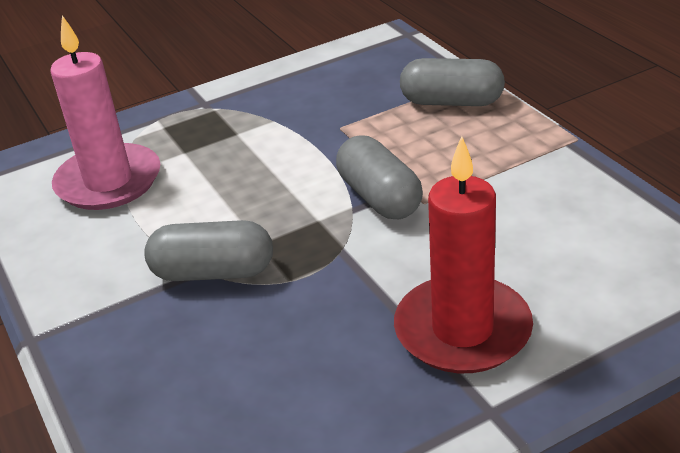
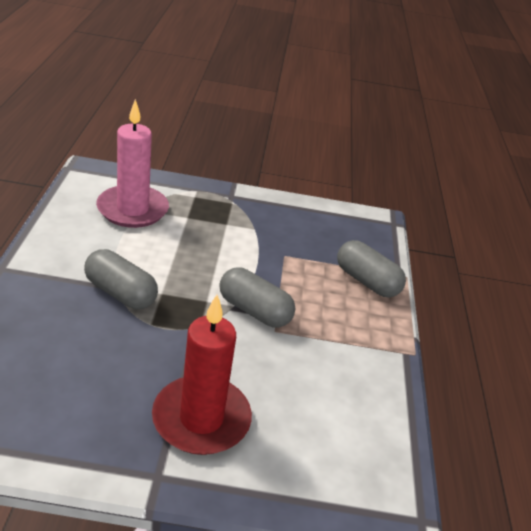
camera: 25 degrees right, 0 degrees up
(379, 197) = (254, 311): grey capsule -> grey capsule turned 60 degrees counterclockwise

